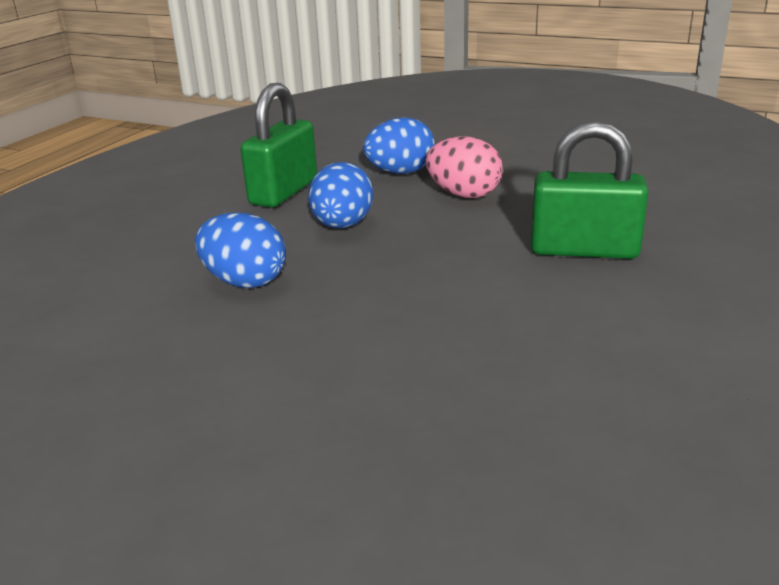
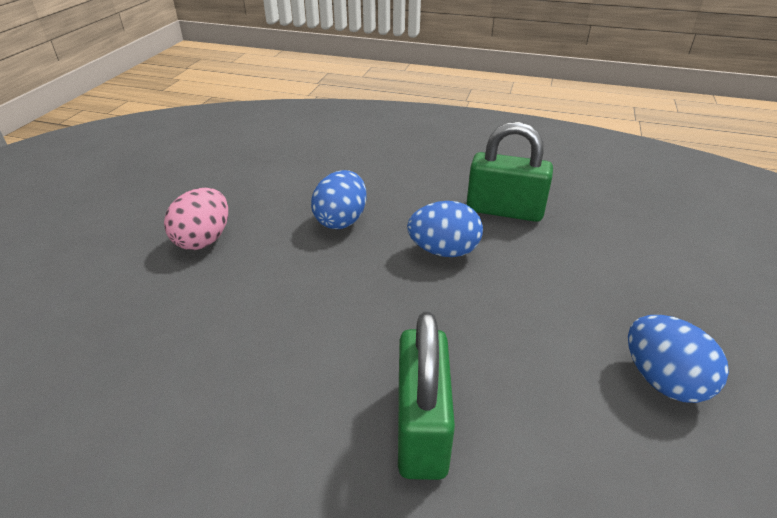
camera: 80 degrees right, 10 degrees up
(400, 172) = (583, 272): blue egg -> blue egg (663, 380)
(463, 195) = (542, 323): pink egg -> pink egg (204, 240)

